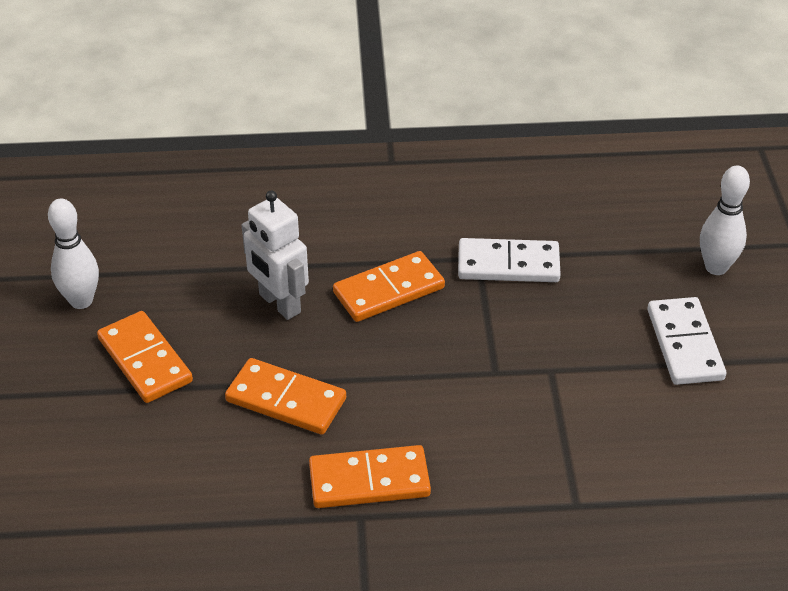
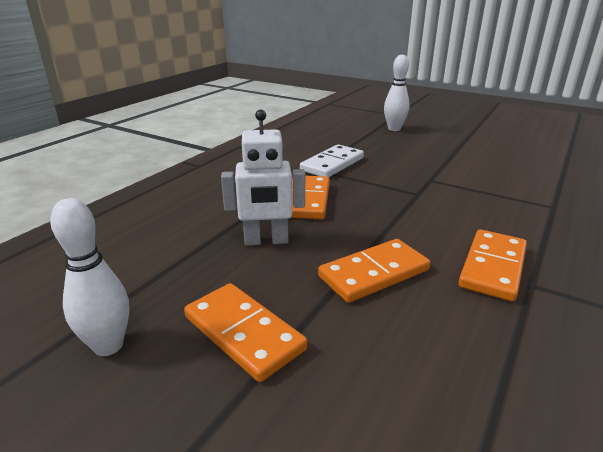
camera: 55 degrees left, 15 degrees down
(145, 360) = (244, 333): orange domino -> orange domino turned 45 degrees clockwise
(684, 344) = (441, 148): white domino -> none

